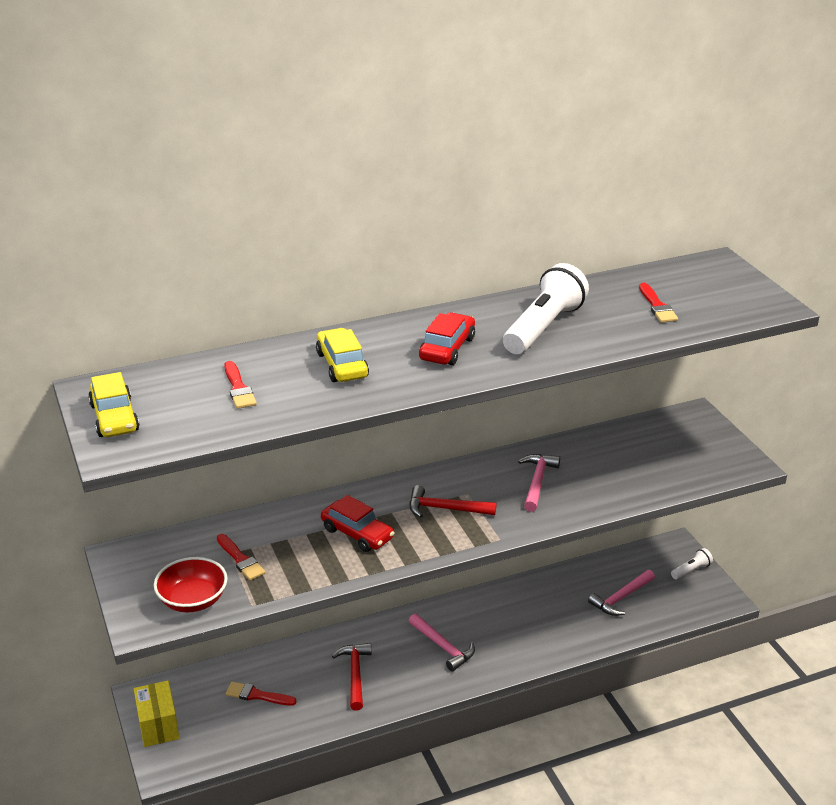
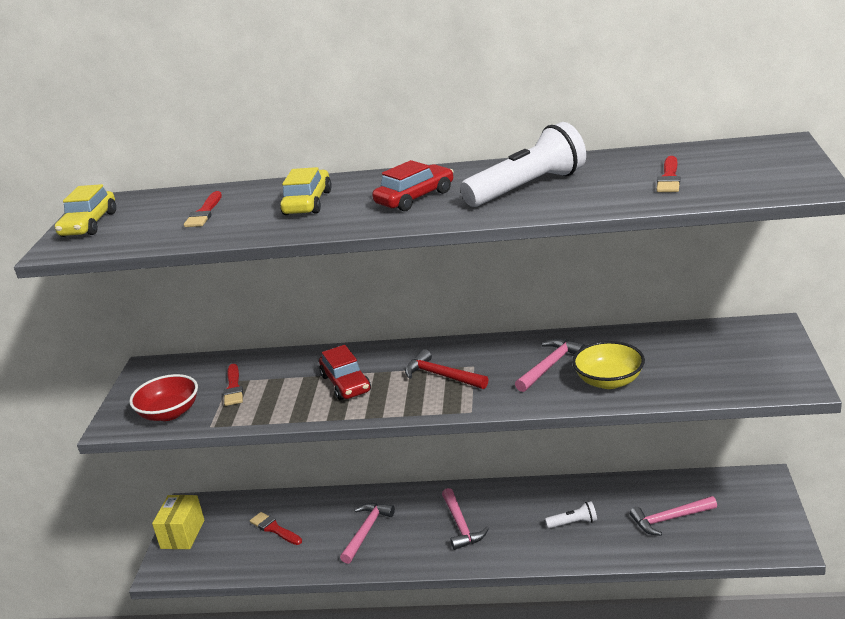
camera: 30 degrees right, 5 degrees down
(355, 675) = (366, 531): red hammer -> pink hammer
(598, 487) = (609, 381): none -> yellow bowl
(691, 570) = (767, 508): white flashlight -> white flashlight (573, 523)

